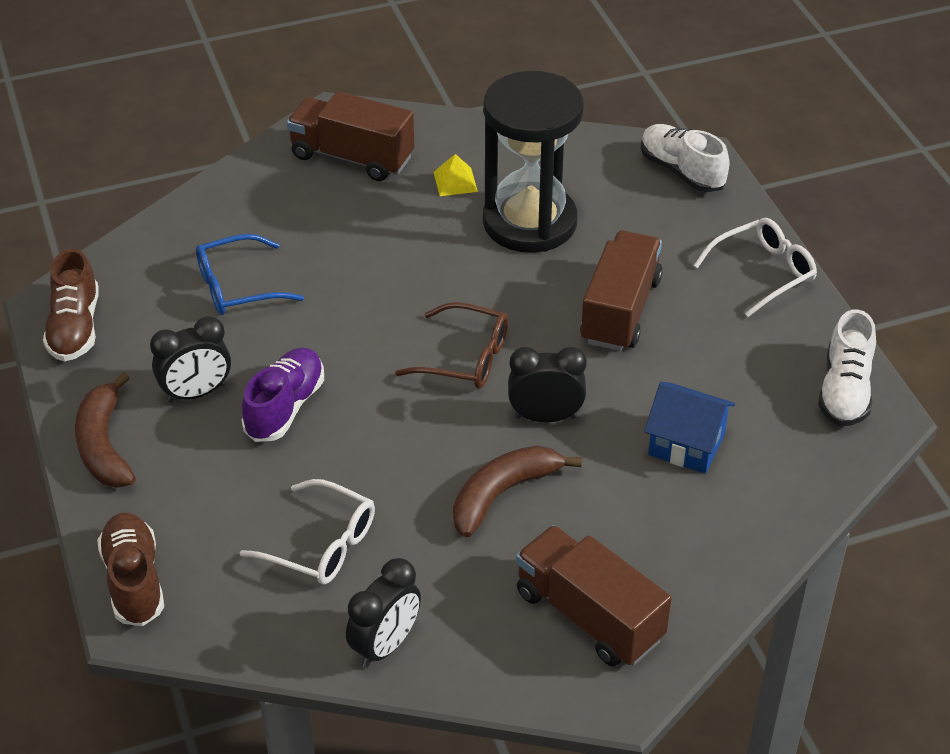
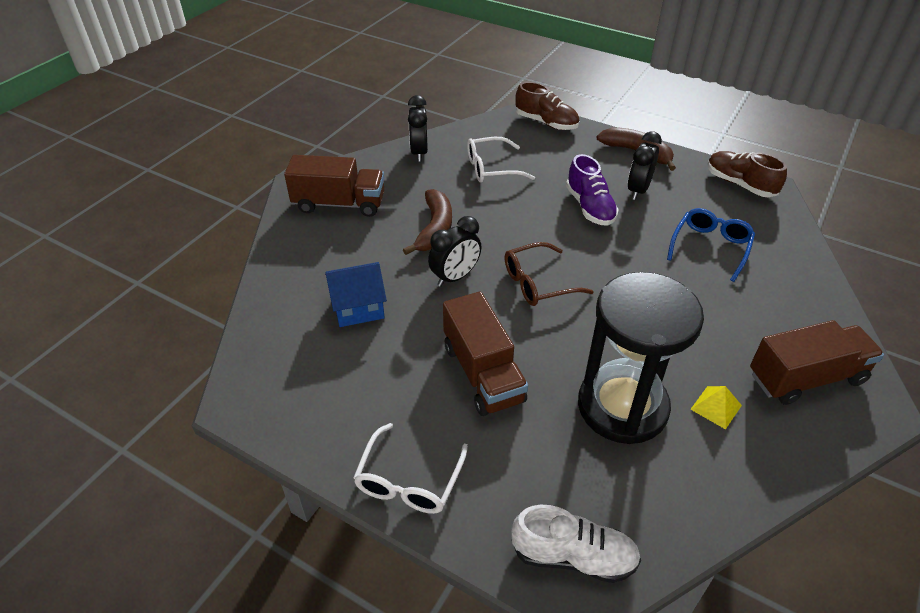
camera: 140 degrees right, 0 degrees up
(845, 390) = (276, 408): white shoe -> none

